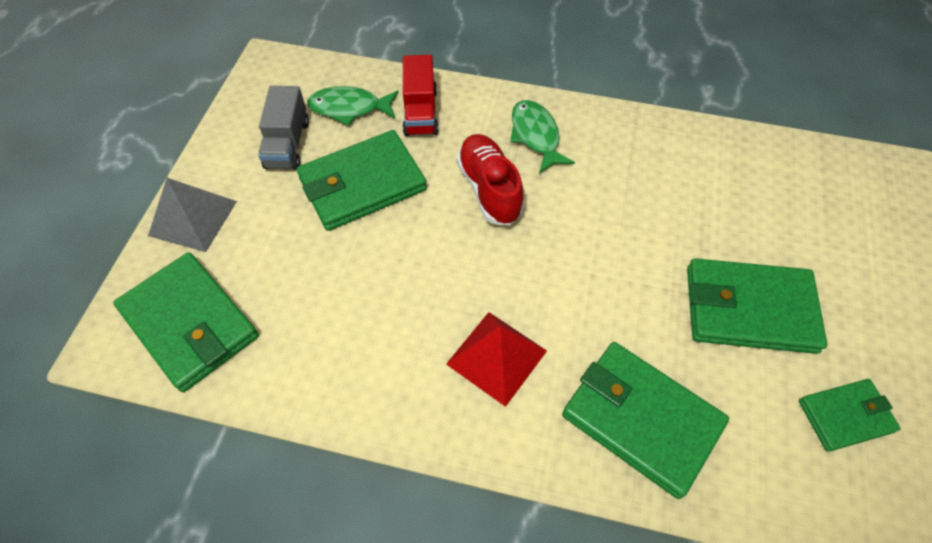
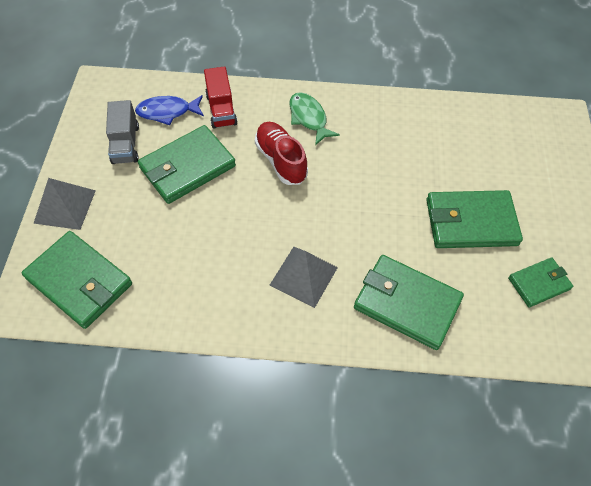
camera: 10 degrees left, 0 degrees up
(349, 108) = (167, 112): green fish -> blue fish
(496, 357) = (303, 276): red pyramid -> grey pyramid

